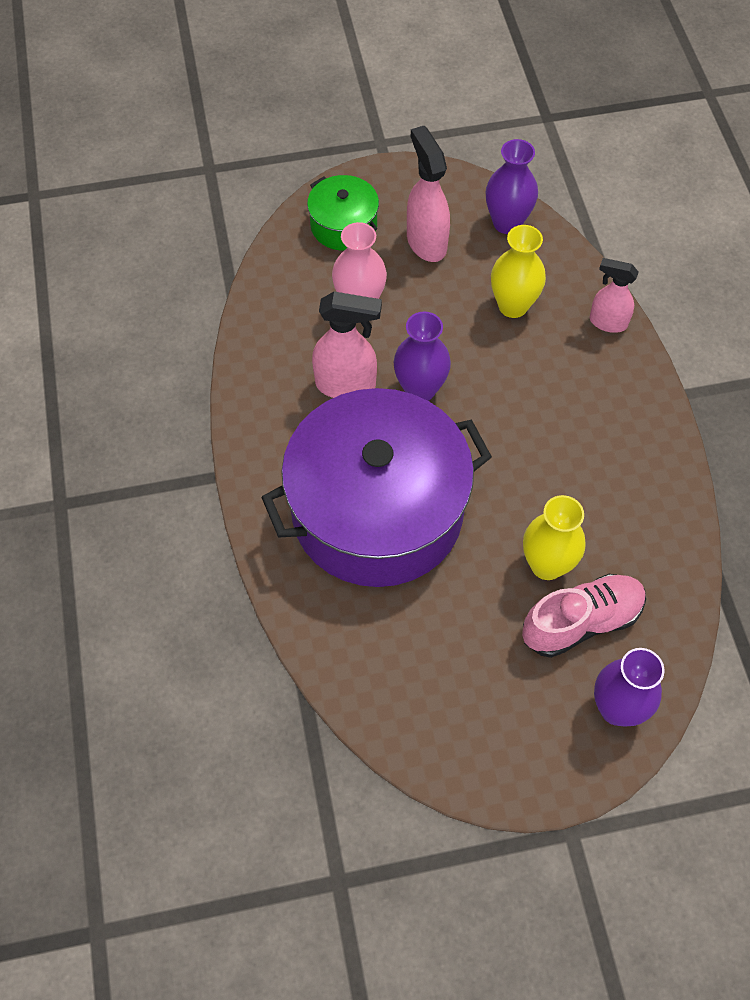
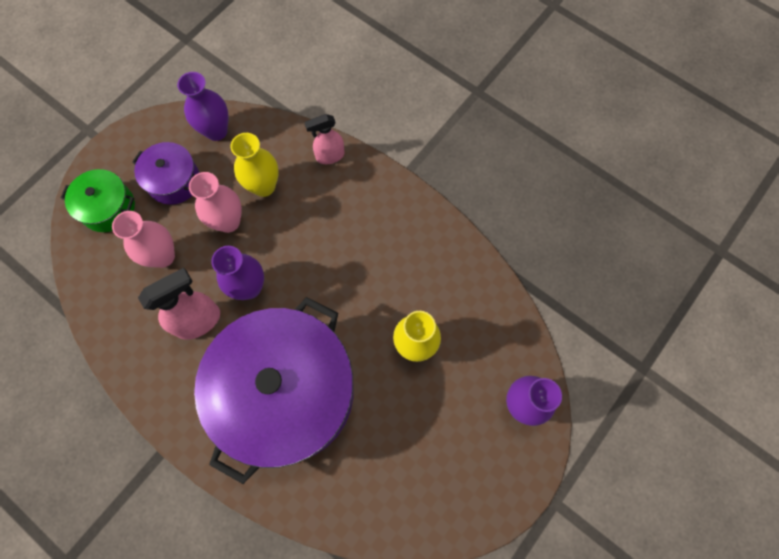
camera: 40 degrees left, 10 degrees up
(426, 242) = (174, 181): pink spray bottle -> purple pot
(449, 315) = (228, 222): none -> pink vase
(581, 622) = (462, 366): pink shoe -> none

